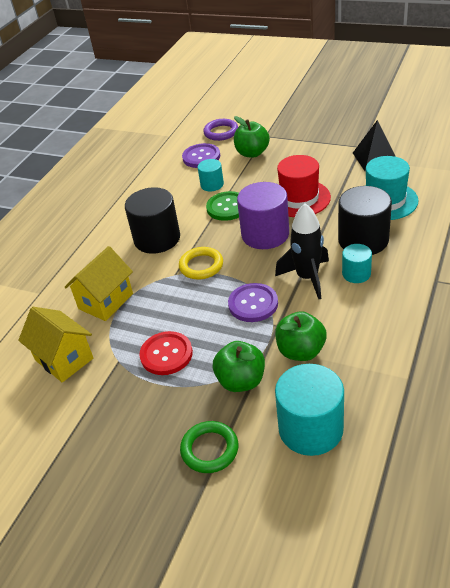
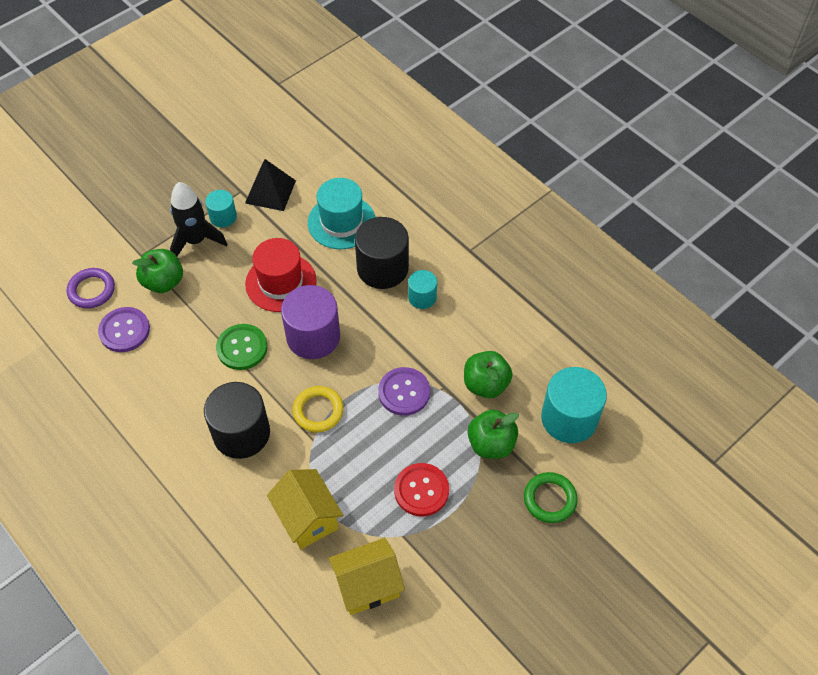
camera: 70 degrees left, 15 degrees up
(212, 184) = (188, 344): turquoise cylinder -> turquoise cylinder (223, 217)
(307, 278) = (400, 334): black rocket -> black rocket (196, 241)

